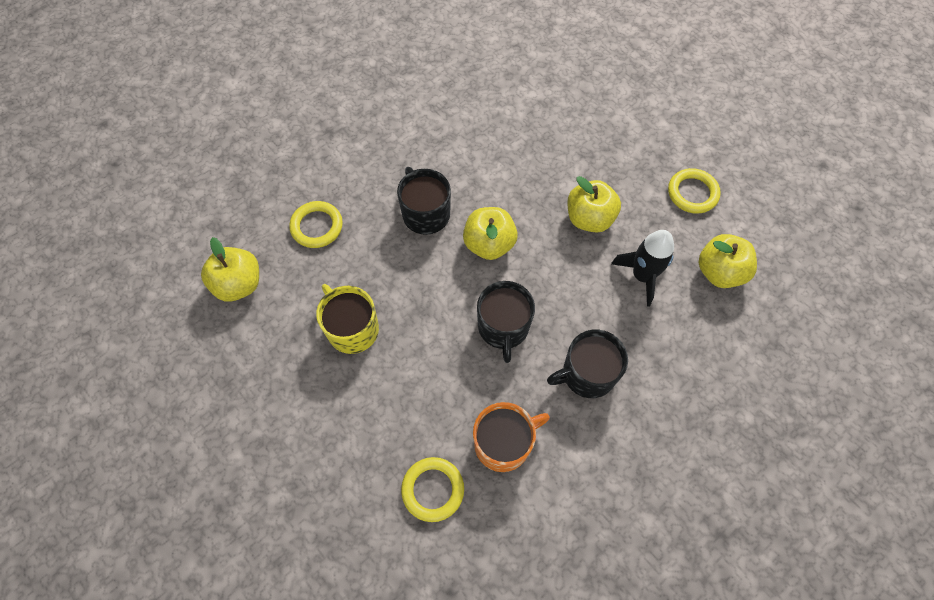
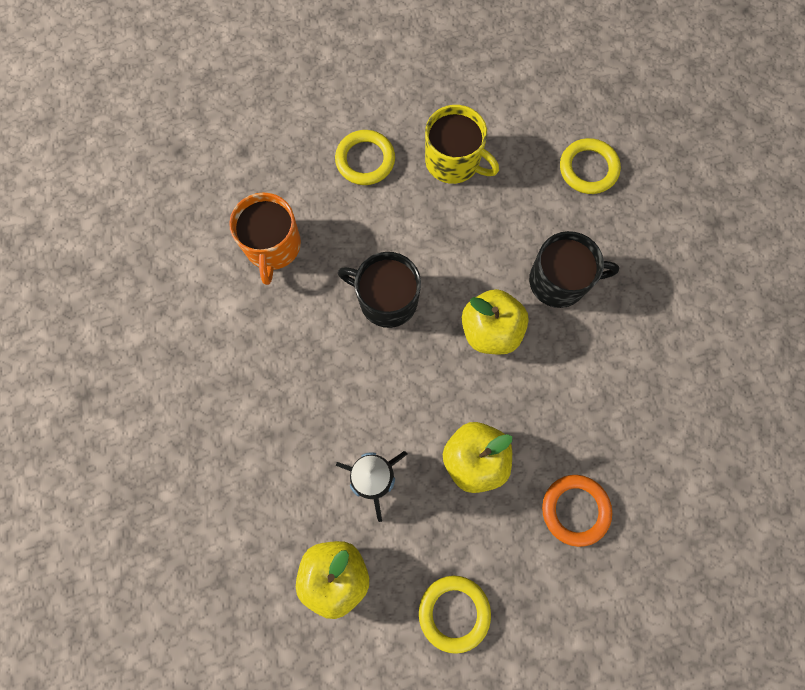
camera: 115 degrees right, 10 degrees up
(239, 284) = (549, 81): yellow apple -> none
(352, 329) = (453, 161): yellow mug -> yellow mug turned 45 degrees clockwise
(433, 489) = (266, 171): yellow ring -> yellow ring (365, 160)
(585, 150) = (575, 510): none -> orange ring
(587, 374) = (296, 357): black mug -> none

